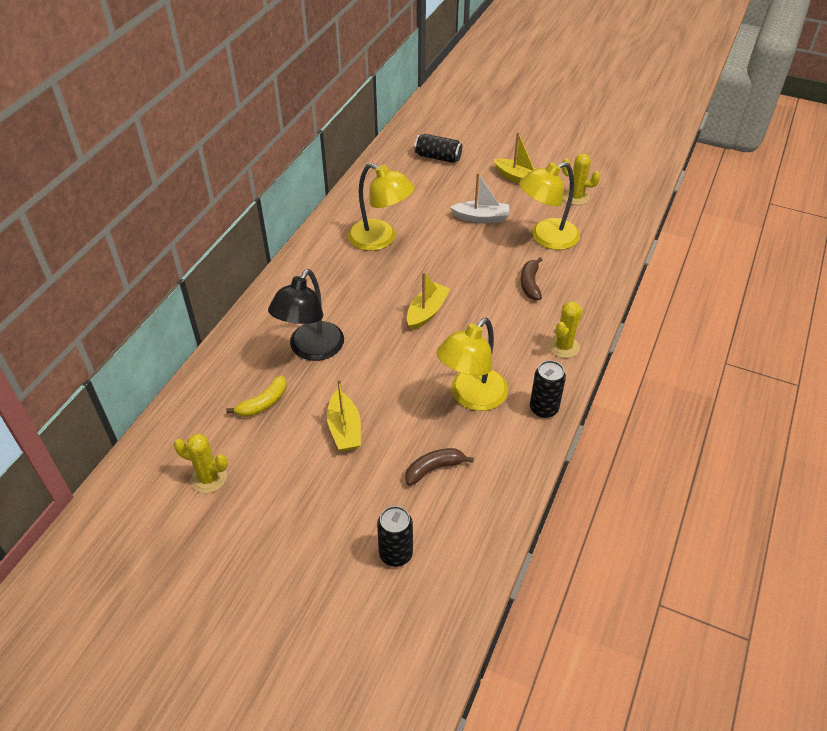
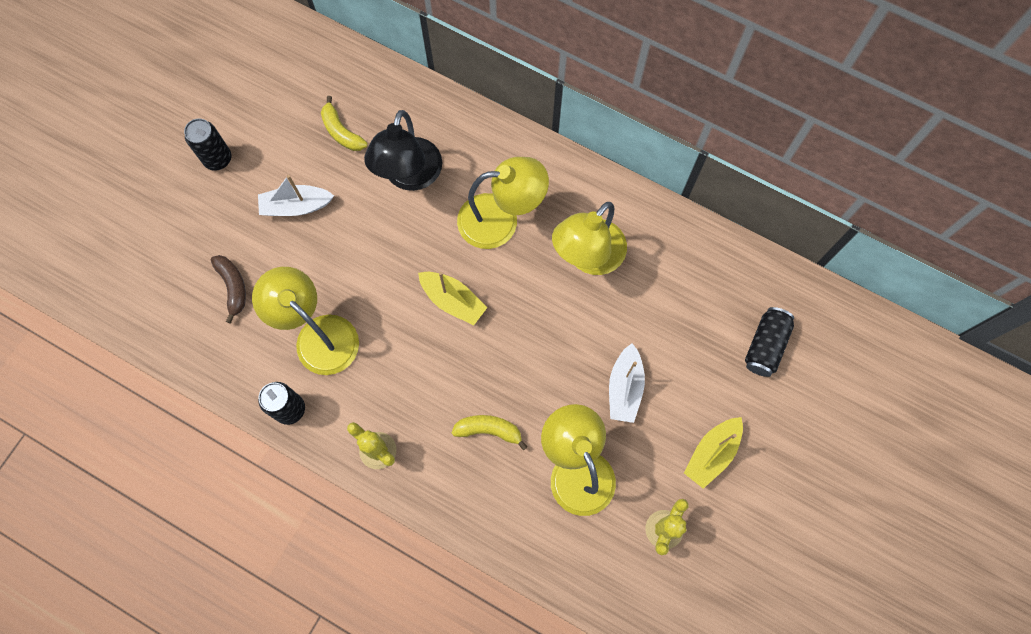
camera: 95 degrees right, 25 degrees up
(208, 478) = (259, 89): yellow cactus -> none
(311, 349) = (409, 176): black lamp -> black lamp turned 105 degrees counterclockwise
(344, 429) = (296, 206): yellow boat -> white boat
(351, 289) = (501, 220): none -> yellow lamp
(396, 554) = (147, 245): black can -> black can (218, 159)
(530, 284) = (489, 430): brown banana -> yellow banana

